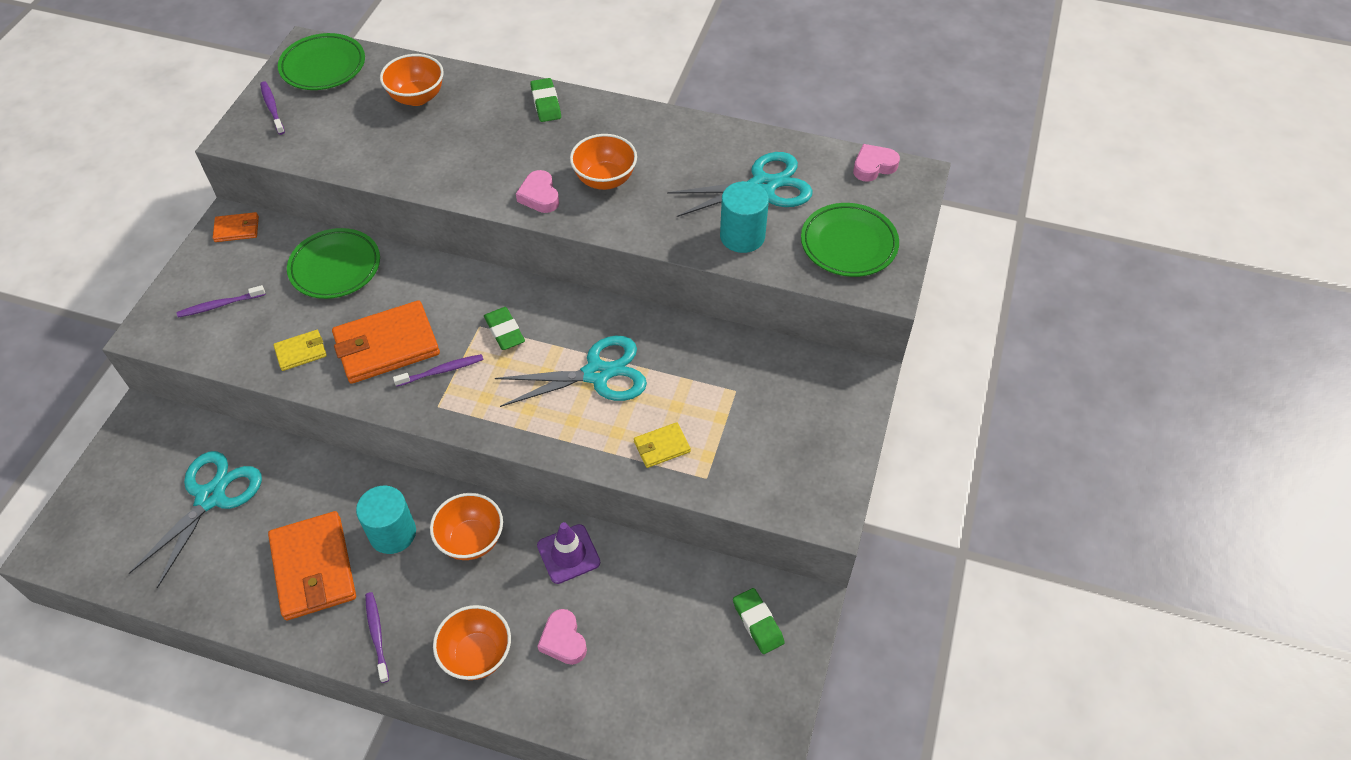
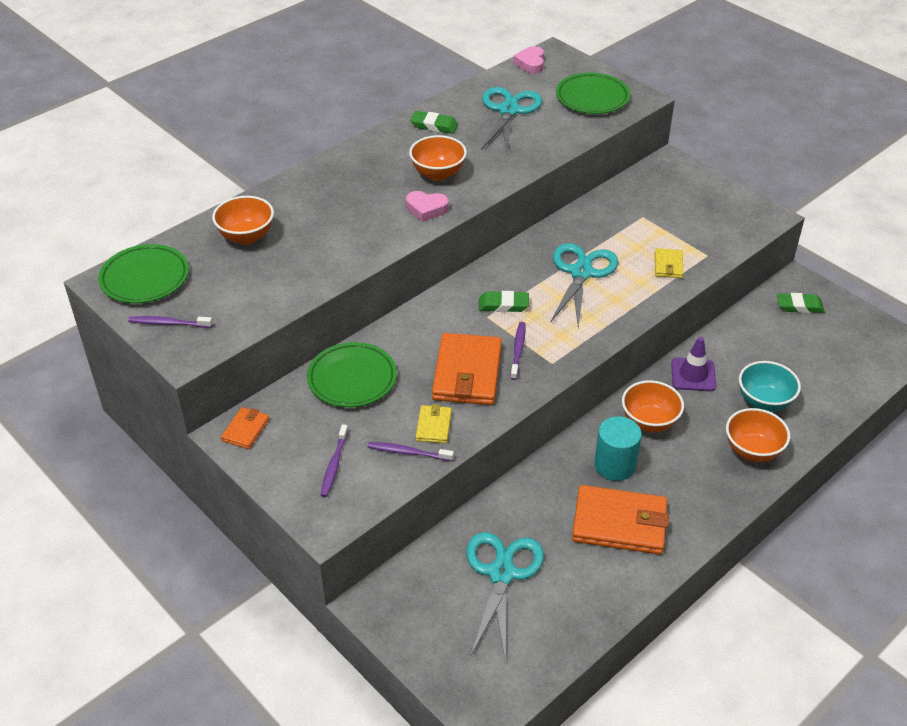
camera: 60 degrees left, 10 degrees down
(211, 497) = (502, 573): turquoise scissors -> turquoise scissors turned 45 degrees clockwise
(377, 635) = (705, 502): purple toothbrush -> purple toothbrush (408, 452)
(546, 103) = (325, 174): green eraser -> green eraser (434, 125)
(563, 640) = (764, 402): pink heart -> turquoise bowl
(742, 236) = (549, 135): turquoise cylinder -> none

